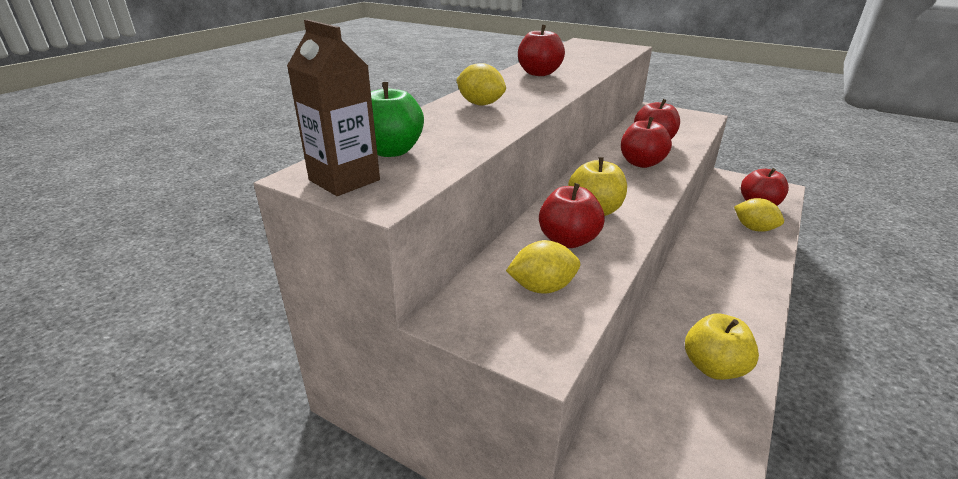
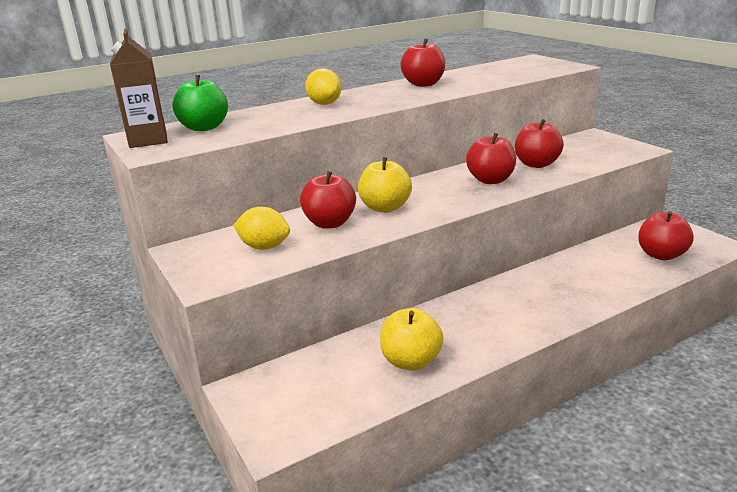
camera: 30 degrees right, 5 degrees down
(754, 228) = (620, 274): yellow lemon -> none

